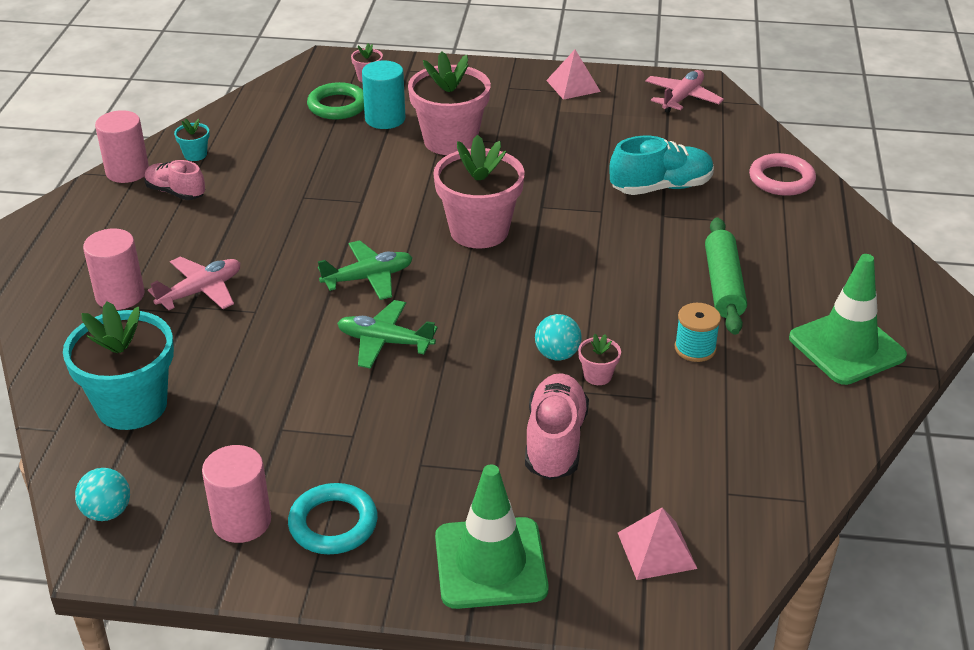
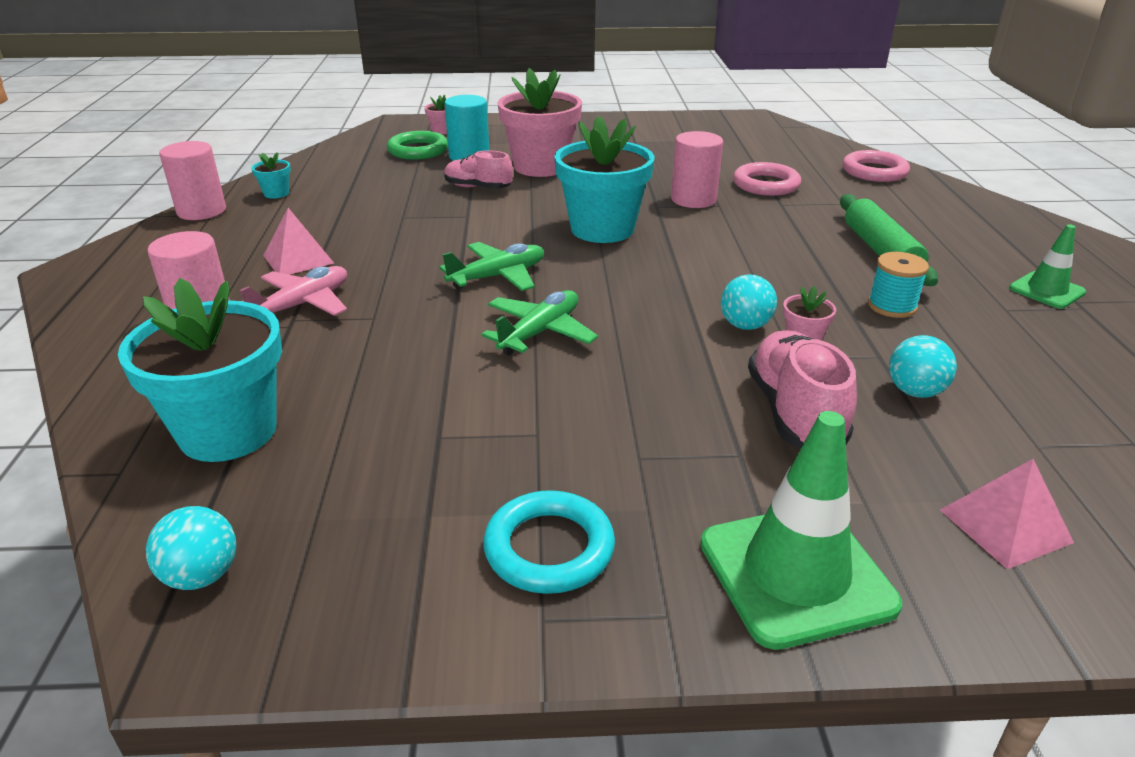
camera: 10 degrees left, 5 degrees down
(176, 192) = (259, 223): pink shoe -> pink shoe (478, 188)
(242, 521) = (413, 562): pink cylinder -> pink cylinder (693, 199)
(385, 342) = (540, 332): green plane -> green plane turned 120 degrees clockwise
(479, 231) = (602, 229): pink flower pot -> turquoise flower pot
(573, 86) = (639, 125): pink pyramid -> pink pyramid (298, 259)
(661, 187) = (766, 184): turquoise shoe -> pink ring
(661, 434) = (914, 391): none -> turquoise ball
(682, 98) = (744, 126): pink plane -> none
(846, 347) = (1046, 290): green traffic cone -> green traffic cone, size x0.56

